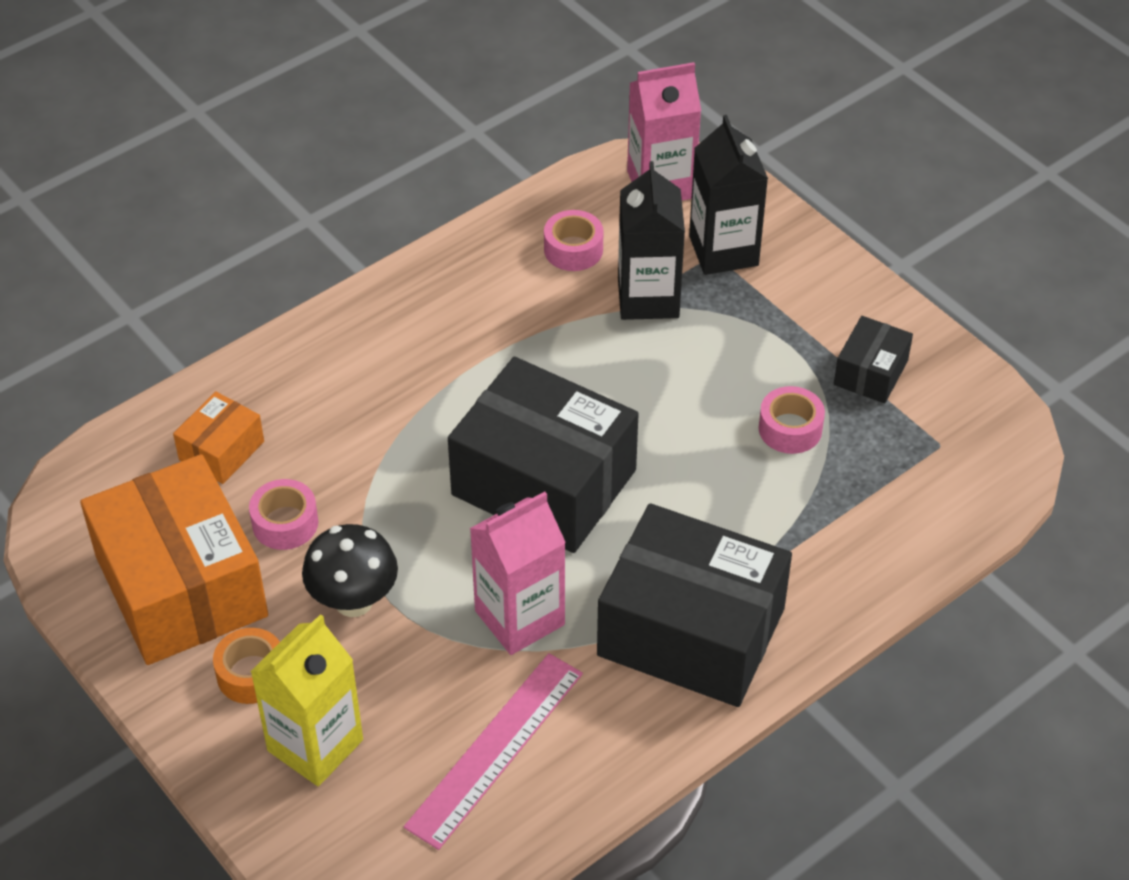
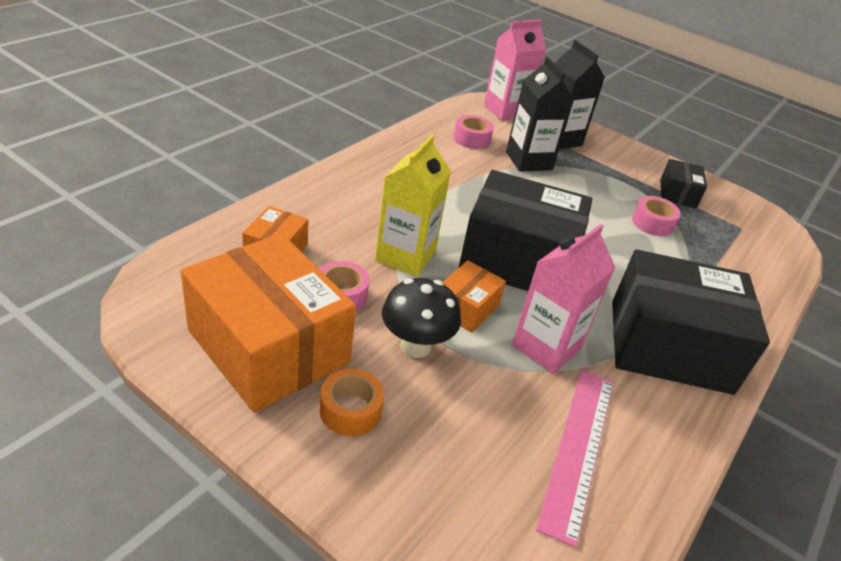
camera: 20 degrees left, 10 degrees down
(315, 745) = (427, 465): yellow carton -> yellow carton (405, 256)
(439, 553) = (466, 308): none -> orange box

